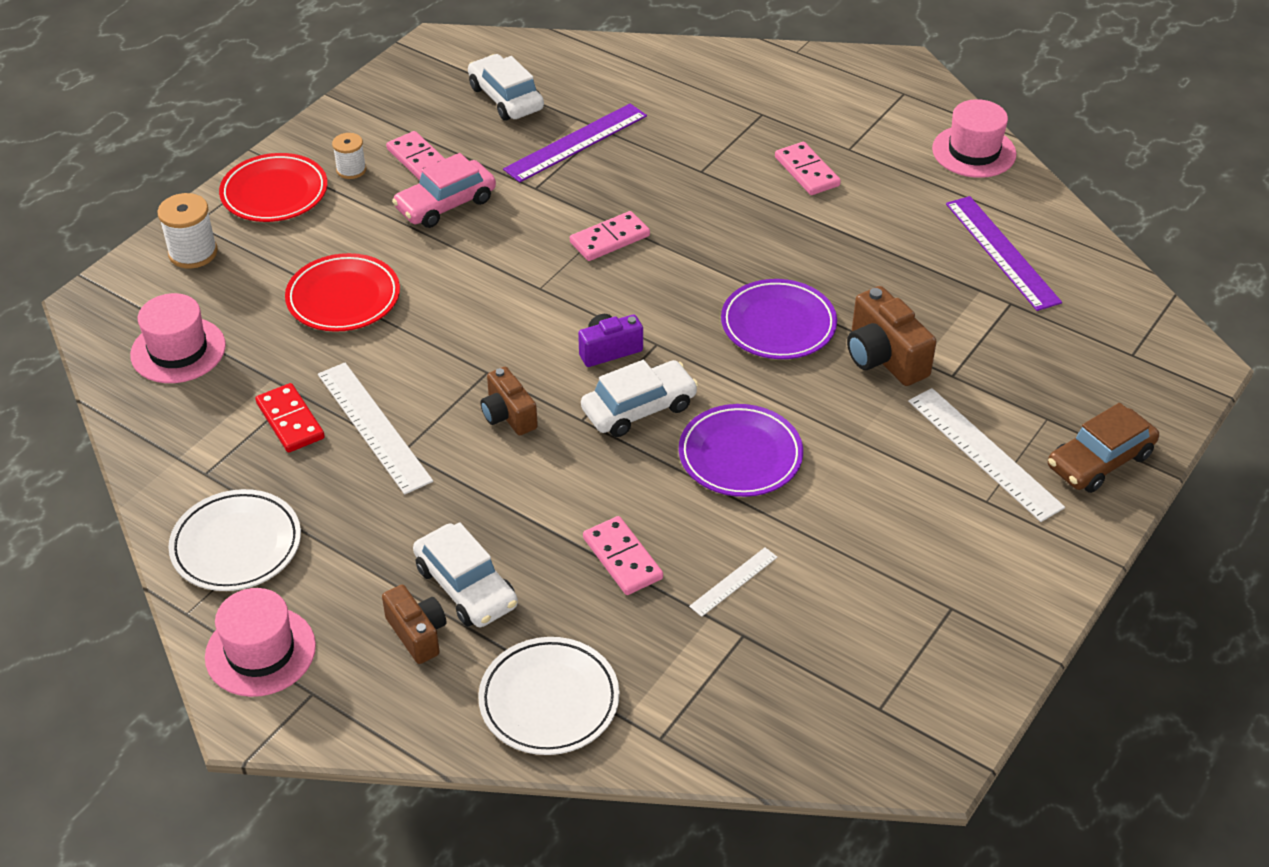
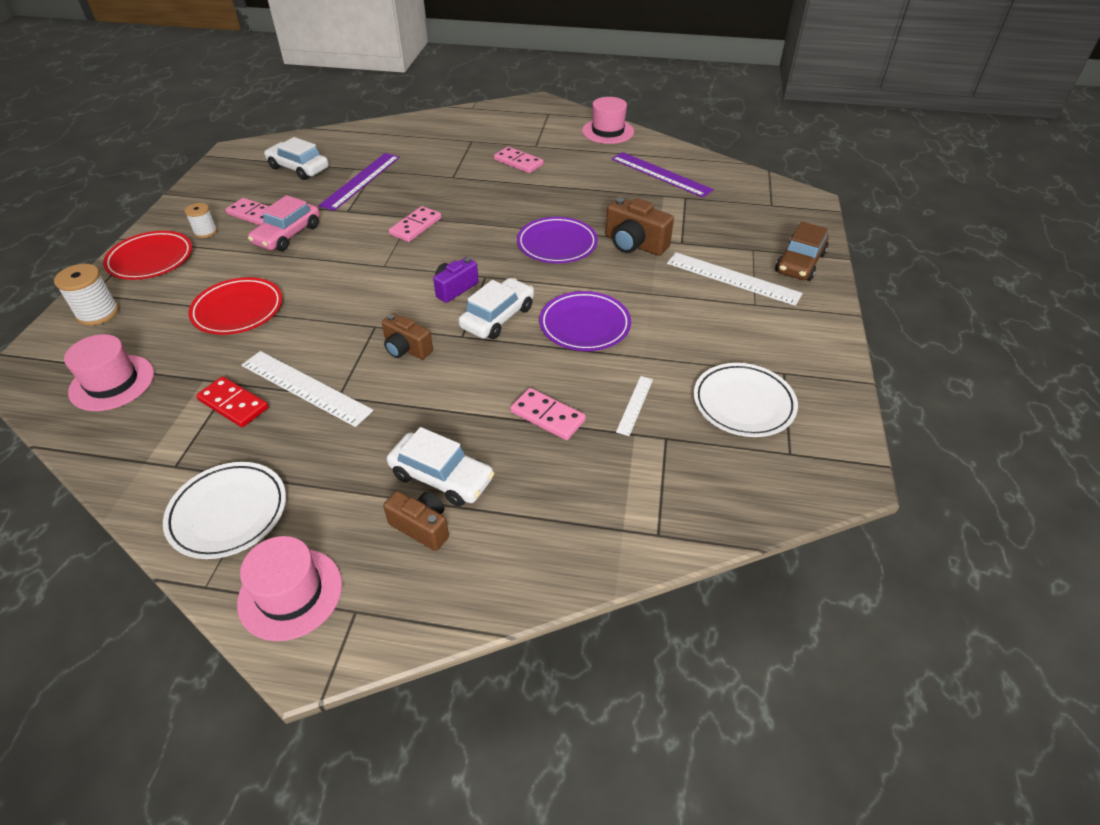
camera: 25 degrees left, 0 degrees up
(549, 700) = (557, 539): white plate -> white plate (743, 403)

